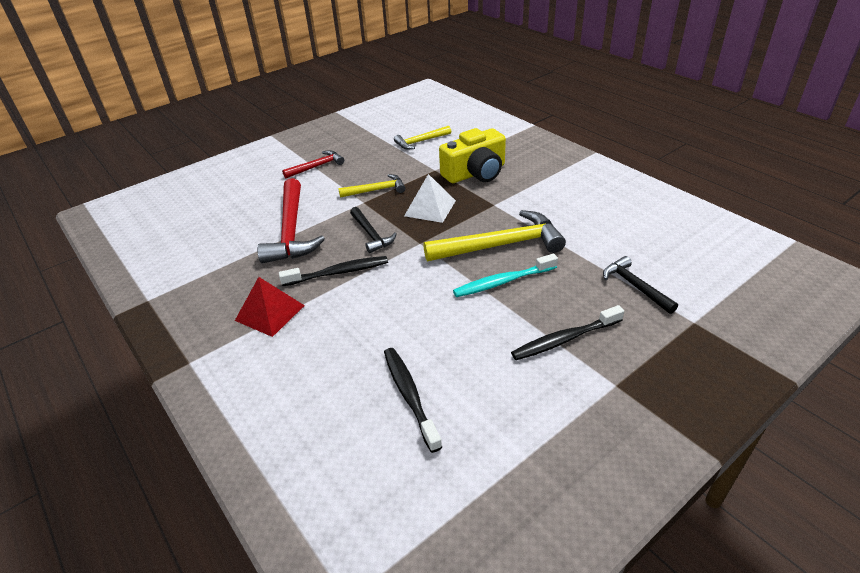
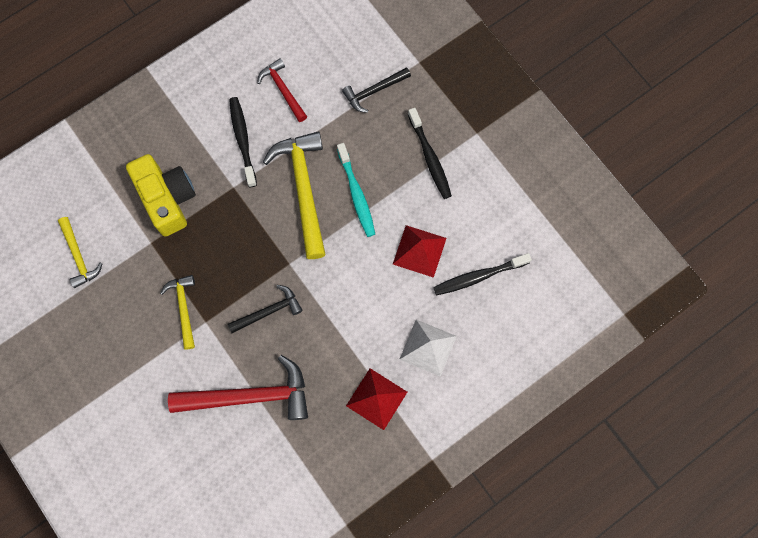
camera: 90 degrees left, 35 degrees up
(316, 166) = (115, 382): red hammer -> red hammer (283, 90)
(337, 273) = (326, 341): black toothbrush -> black toothbrush (243, 141)
(430, 208) = (229, 251): white pyramid -> white pyramid (428, 347)
(440, 337) = (419, 251): none -> red pyramid

